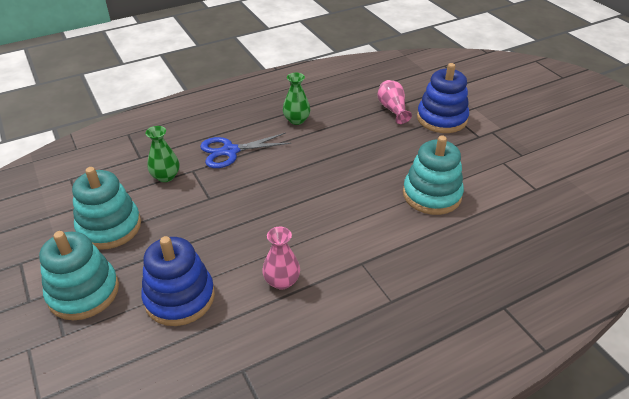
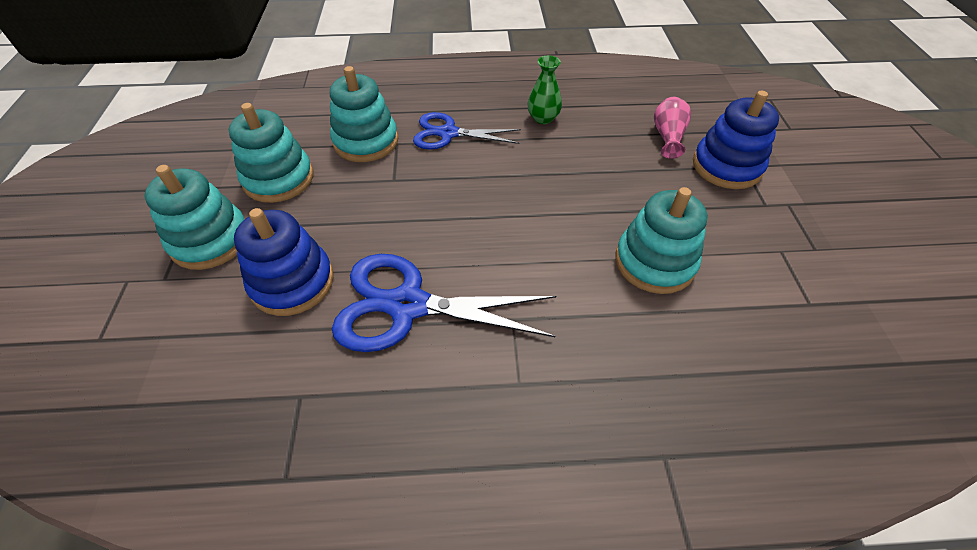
camera: 25 degrees right, 10 degrees up
(166, 176) = (366, 141): green vase -> turquoise stacking toy
(282, 281) = (408, 305): pink vase -> blue scissors

